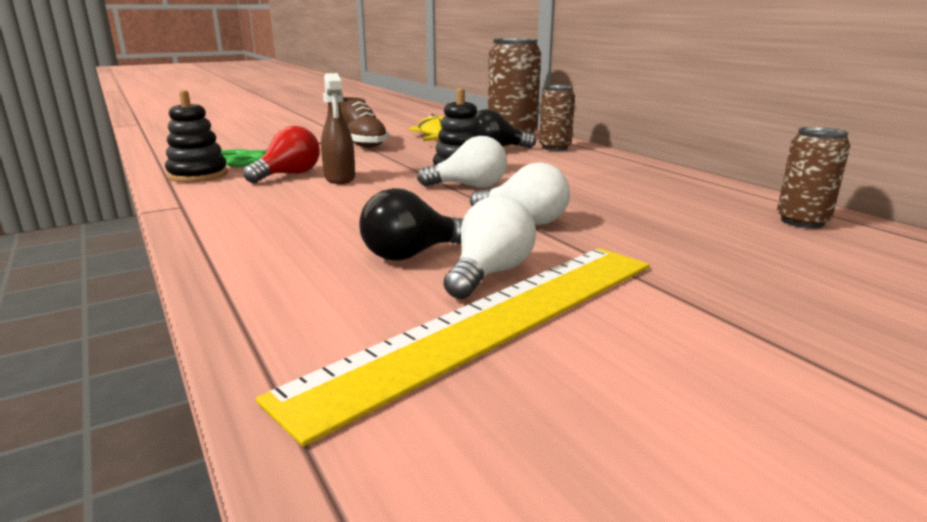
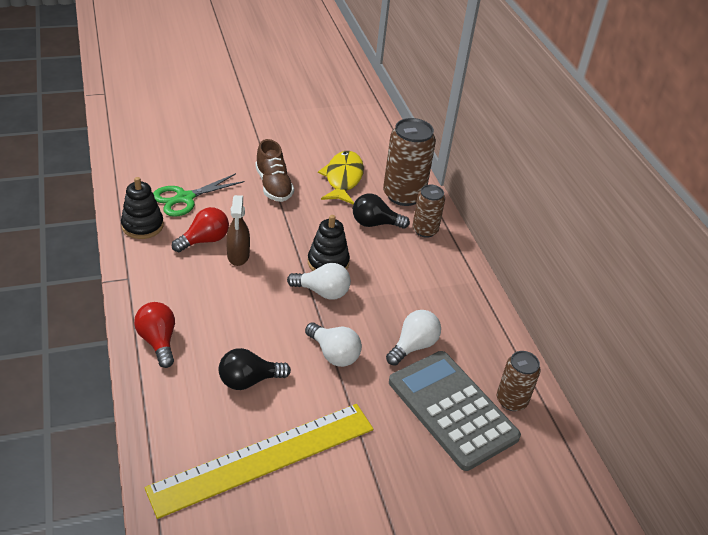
camera: 10 degrees right, 20 degrees up
(242, 243) = (158, 341): none -> red light bulb
(490, 273) = (283, 413): white light bulb -> white light bulb (413, 346)
(737, 237) = (452, 409): none -> grey calculator

